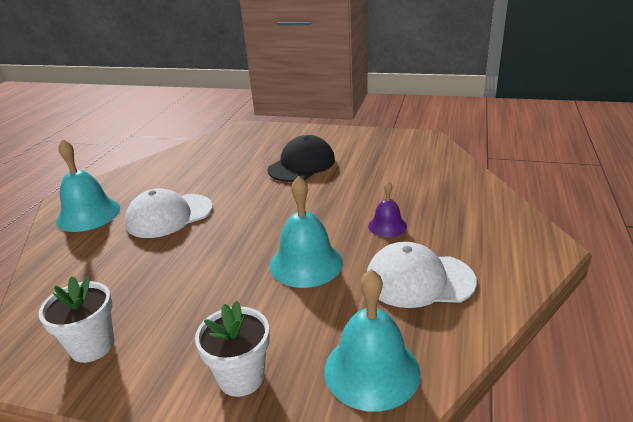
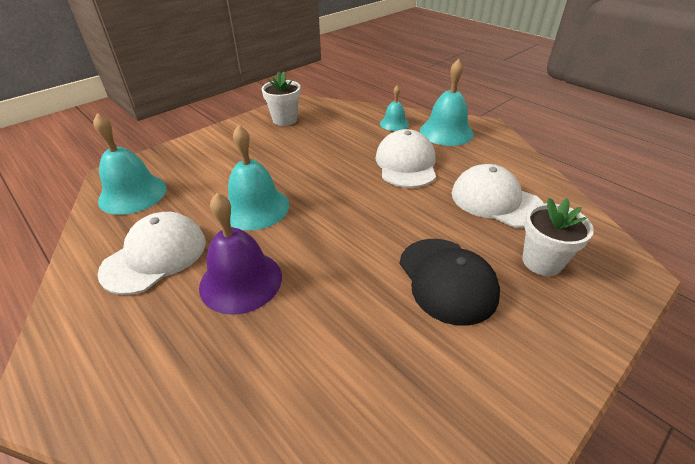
camera: 120 degrees right, 10 degrees up
(77, 249) = (394, 123): none -> turquoise bell
(202, 169) = (496, 201): none -> white cap
(241, 377) = (198, 153): white flower pot -> white flower pot (542, 262)
(387, 226) = (241, 281): purple bell -> purple bell, size x1.75

